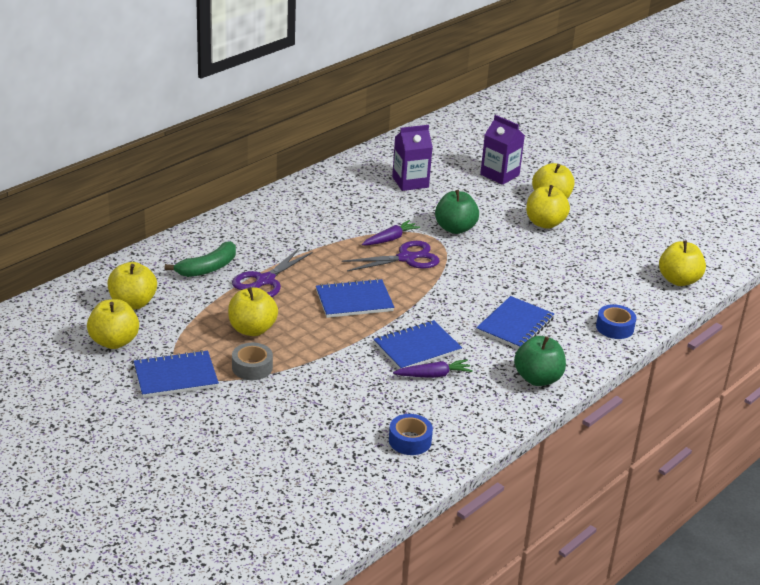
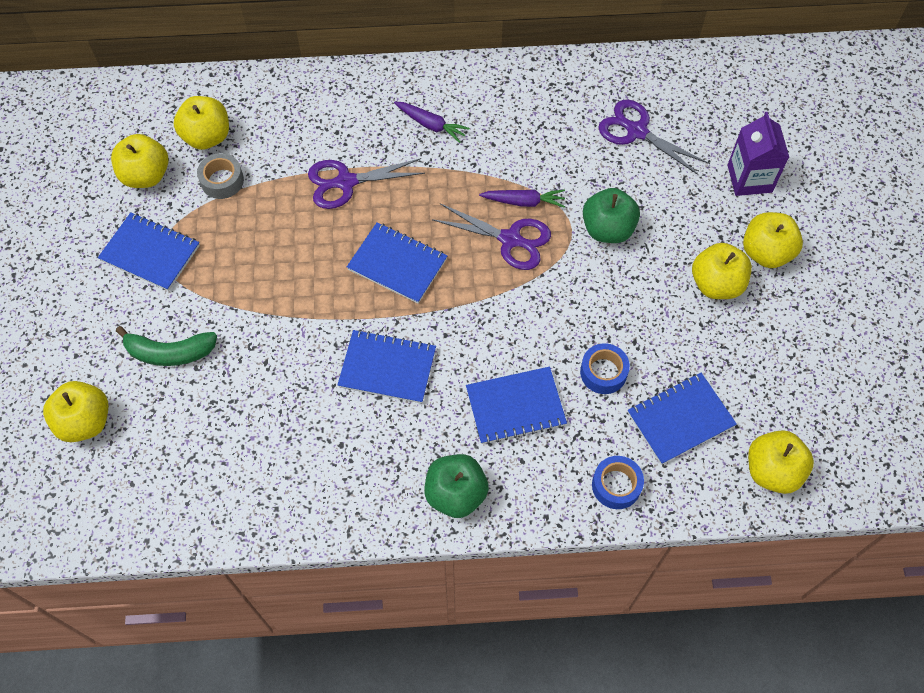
camera: 45 degrees right, 30 degrees up
(208, 268) = (313, 132): green banana -> green banana (170, 352)
(252, 329) = (269, 239): yellow apple -> yellow apple (85, 421)
(252, 367) = (220, 287): grey tape -> grey tape (222, 181)
(410, 182) = (636, 131): purple carton -> purple scissors
(410, 440) = (254, 479): blue tape -> blue tape (603, 372)
(433, 375) = (363, 414): purple carrot -> purple carrot (431, 125)
(606, 284) = (680, 419): none -> blue notebook

